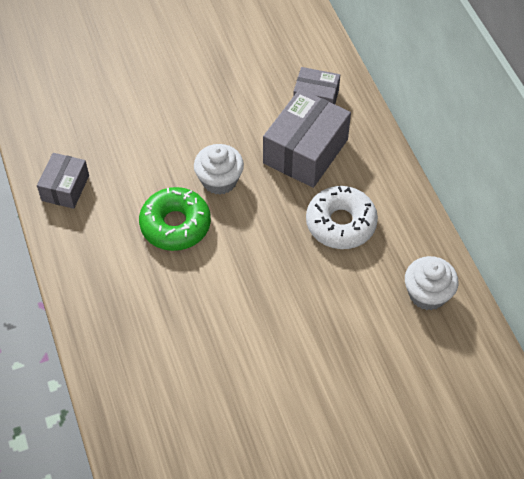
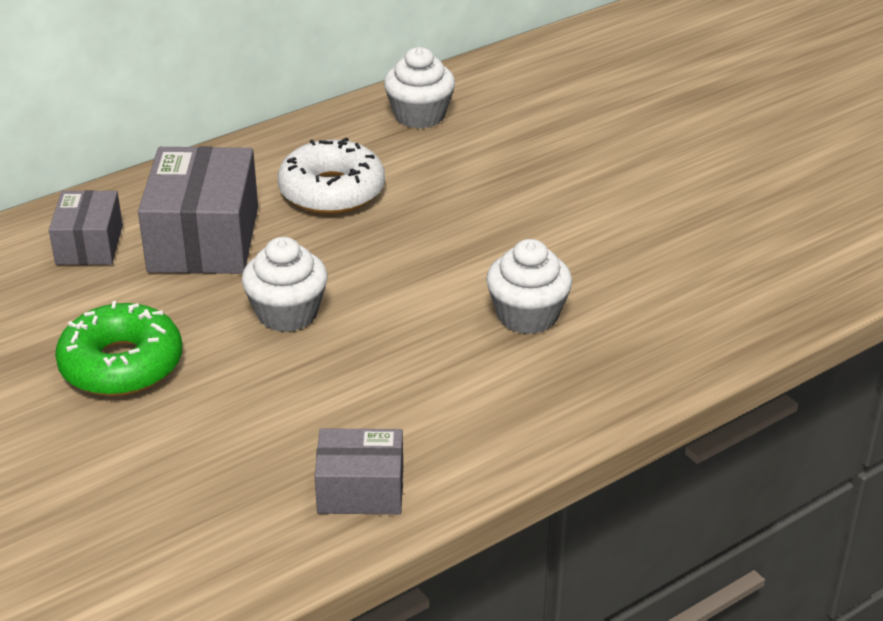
camera: 105 degrees left, 20 degrees down
(175, 225) = (393, 342): green donut -> green donut (121, 365)
(175, 298) = (527, 315): none -> white cupcake
(305, 151) = (203, 239): grey box -> grey box turned 75 degrees clockwise

